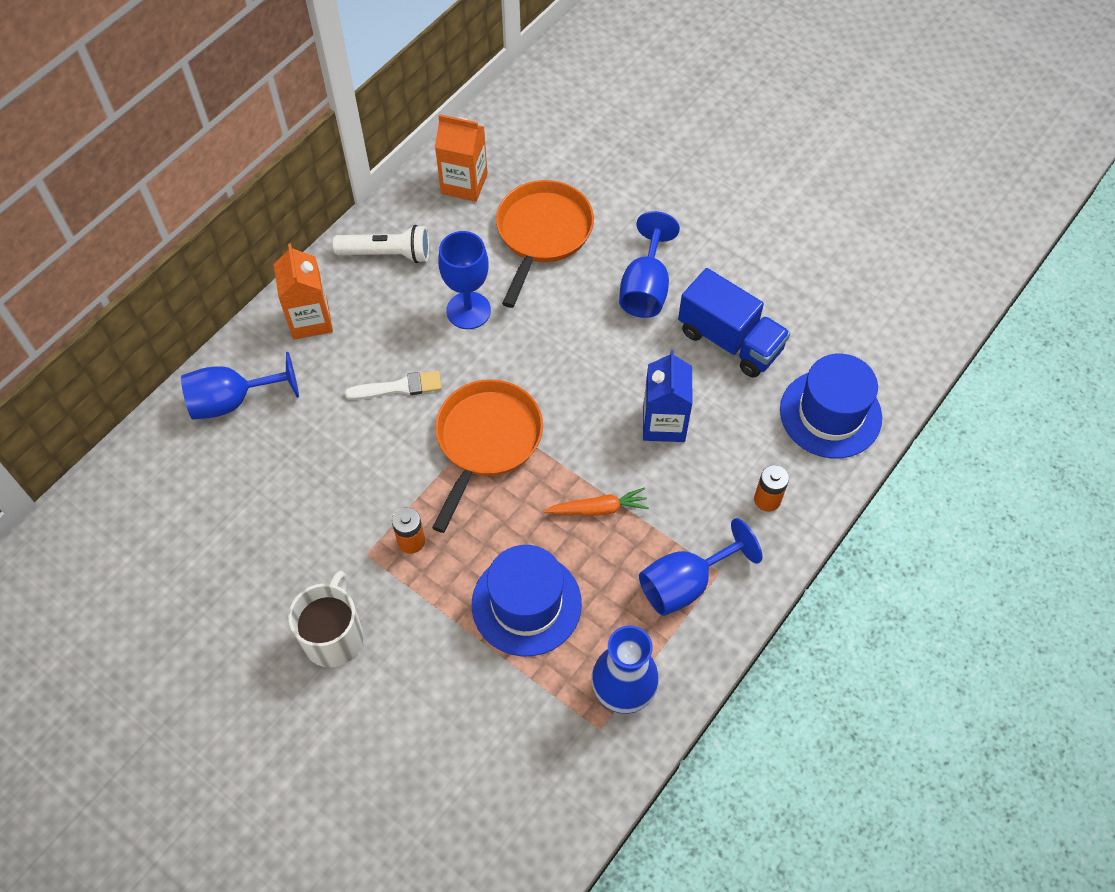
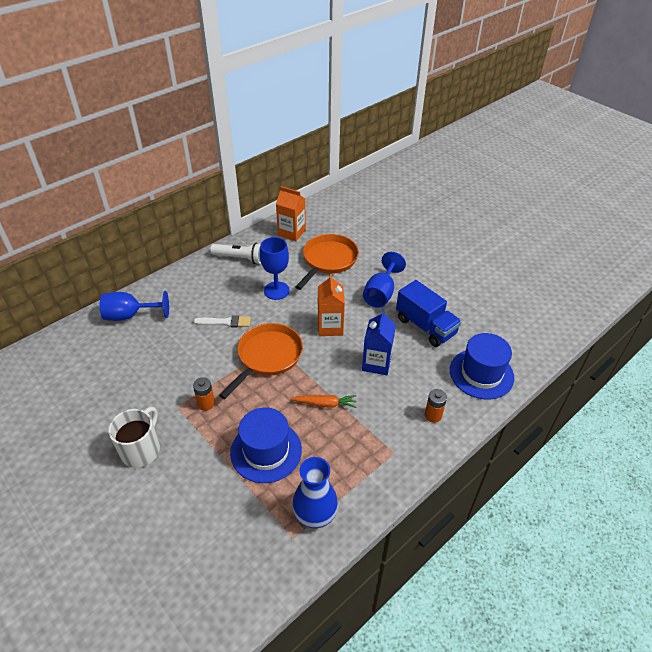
camera: 10 degrees right, 15 degrees down
(310, 320) = (187, 283): orange carton -> orange carton (330, 327)
(685, 583) = (371, 456): blue goblet -> none

